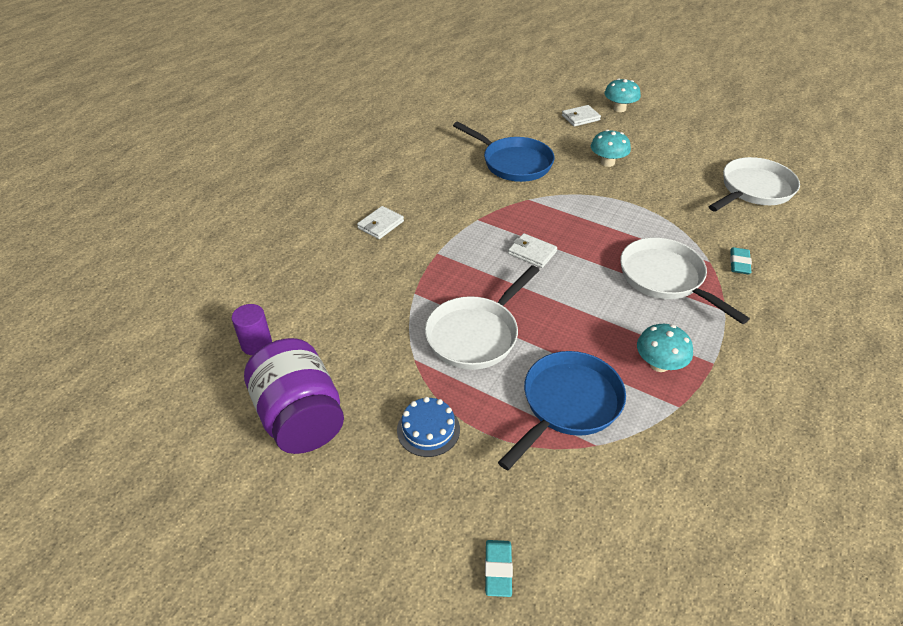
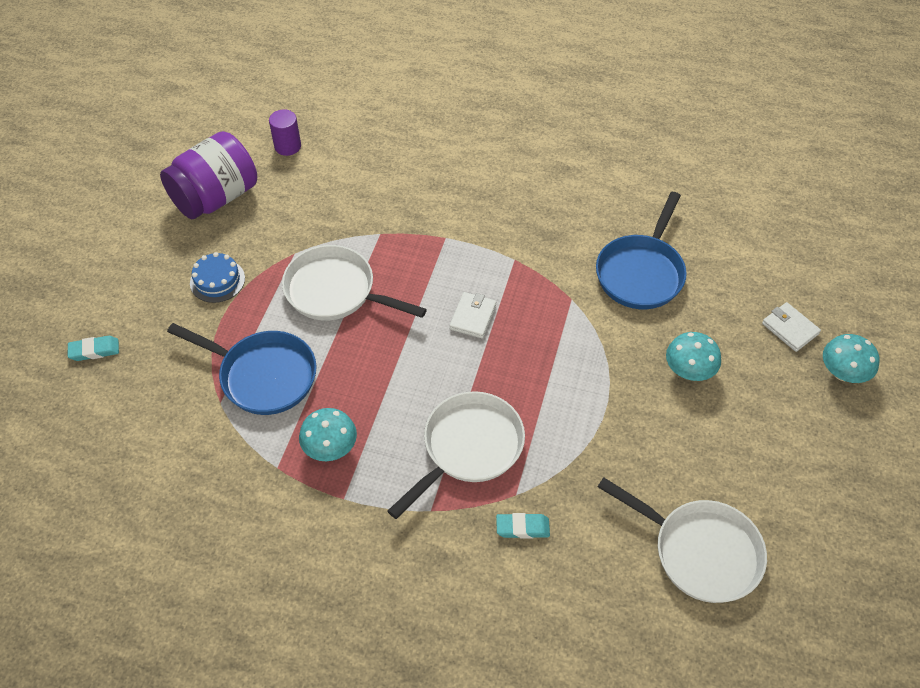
camera: 75 degrees right, 10 degrees up
(380, 225) = (475, 182): white wallet -> none

